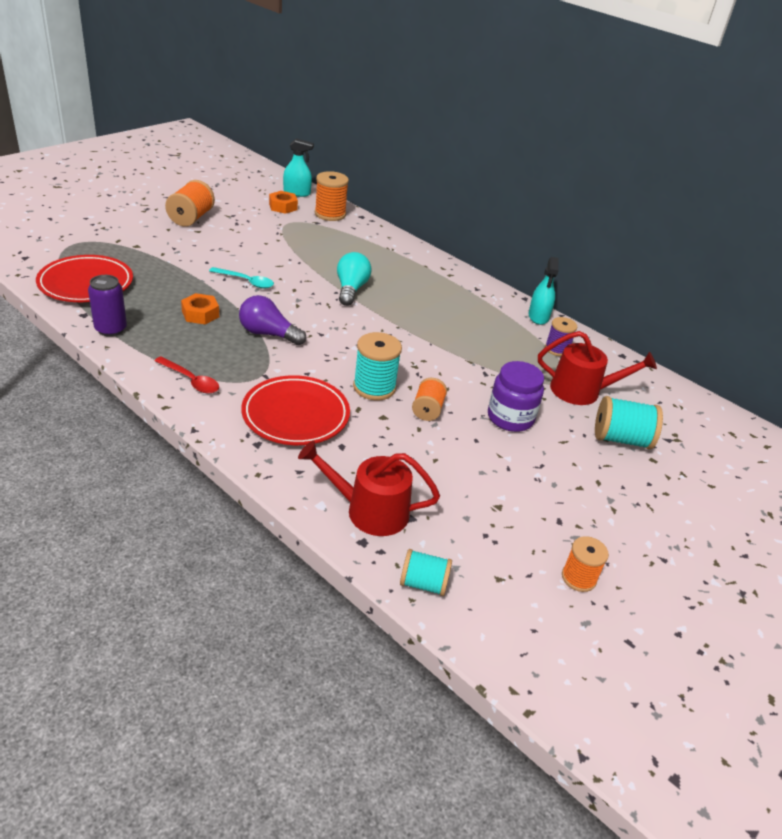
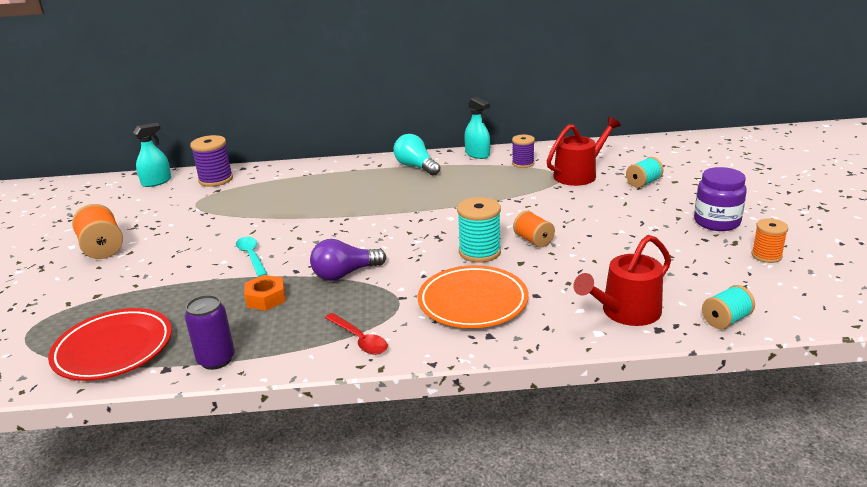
camera: 40 degrees left, 10 degrees down
(191, 380) = (359, 340): red spoon -> red spoon turned 60 degrees clockwise
(246, 281) = (251, 256): turquoise spoon -> turquoise spoon turned 90 degrees counterclockwise
(283, 207) = (166, 196): orange nut -> none
(295, 415) = (473, 302): red plate -> orange plate
(330, 214) = (216, 180): orange spool -> purple spool
(351, 289) = (337, 212): turquoise light bulb -> turquoise light bulb (416, 167)
(510, 418) = (579, 212): purple jar -> purple jar (716, 222)
(621, 439) = (643, 183): turquoise spool -> turquoise spool, size x0.65

